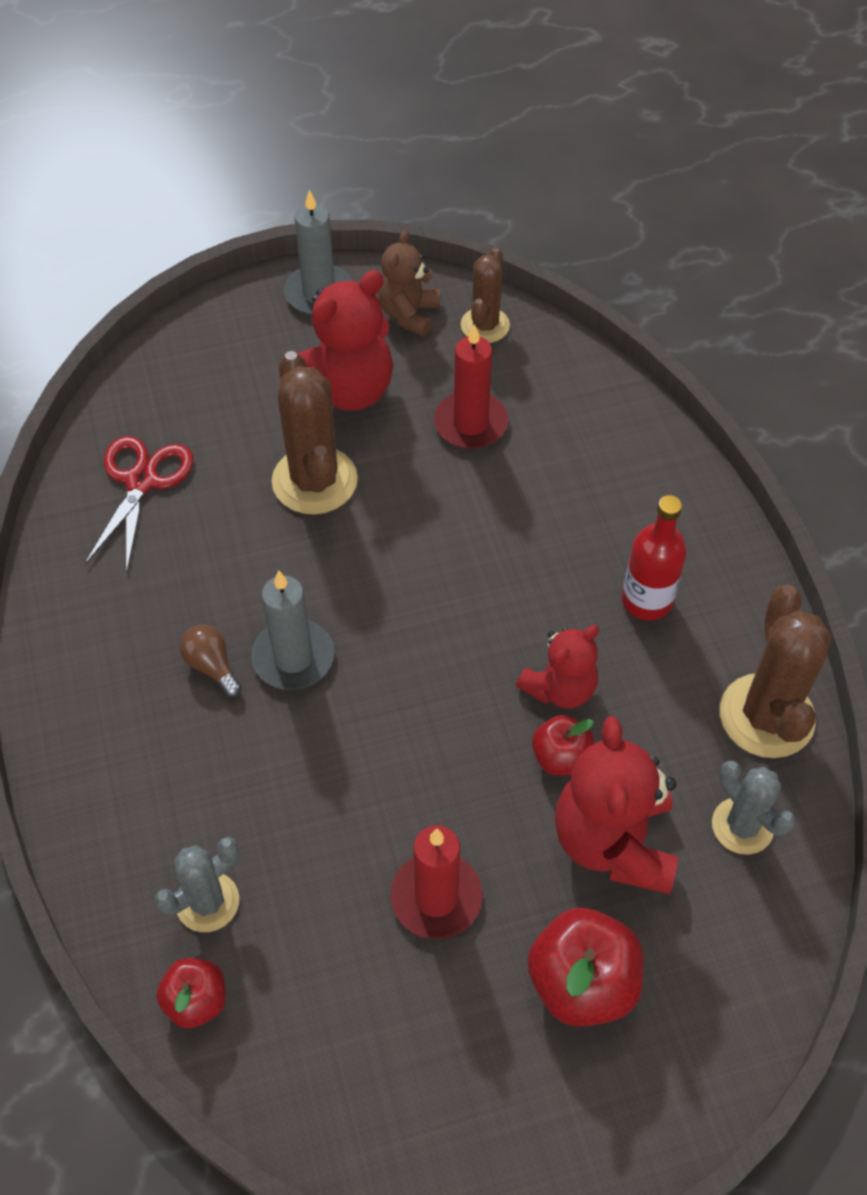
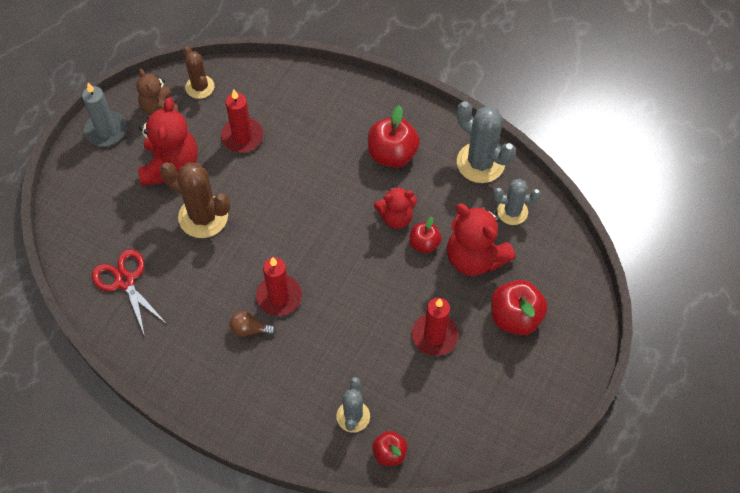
camera: 45 degrees left, 5 degrees up
(293, 657) = (279, 296): grey candle -> red candle
(560, 688) = (396, 217): red teddy bear -> red teddy bear turned 75 degrees clockwise
(646, 600) = (392, 154): red bottle -> red apple
(766, 716) = (480, 163): brown cactus -> grey cactus

